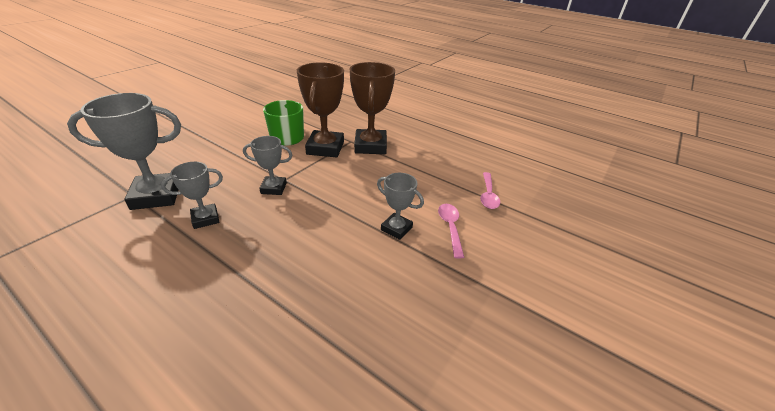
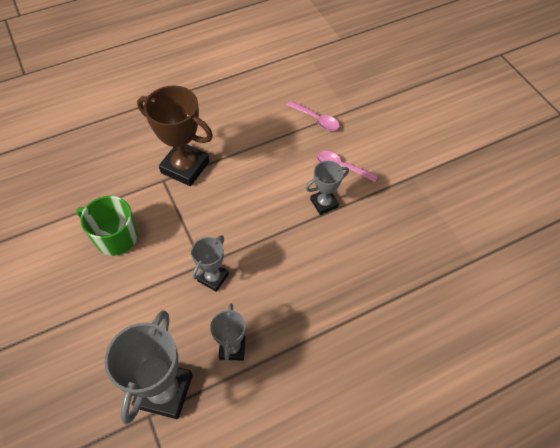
camera: 60 degrees left, 20 degrees up
(325, 148) = (163, 208): brown trophy -> none

